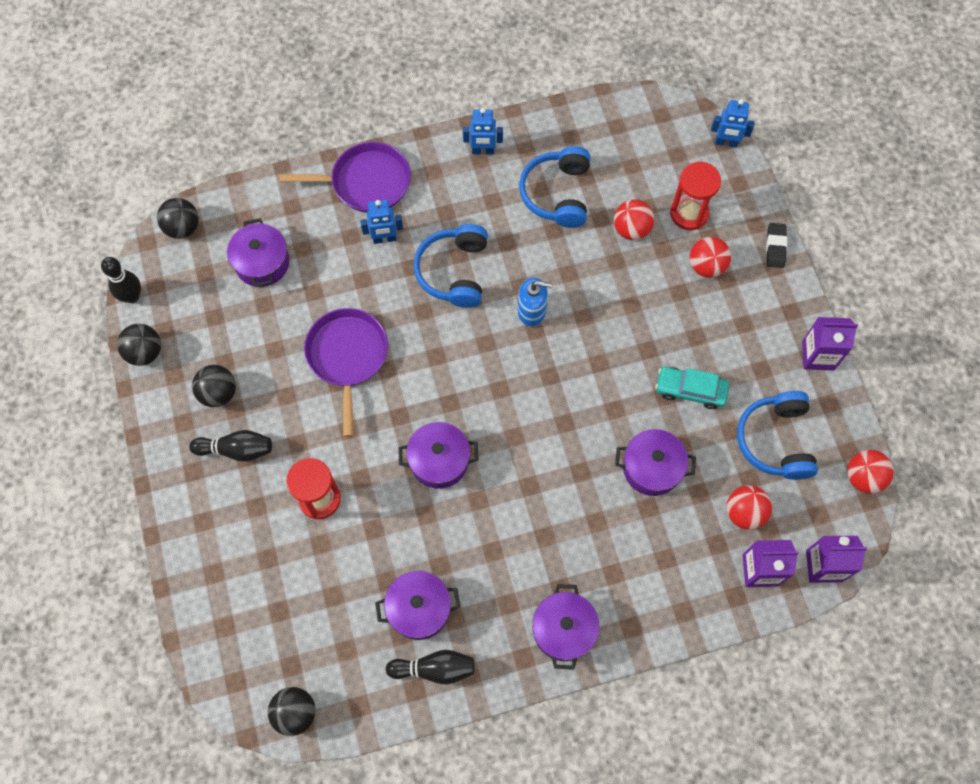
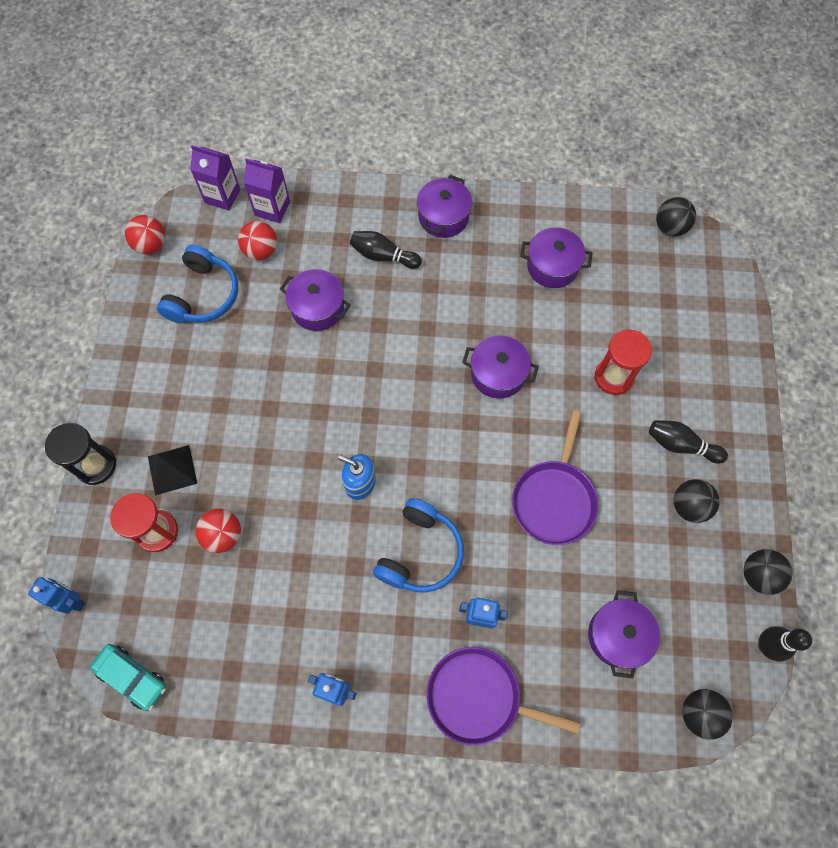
camera: 160 degrees left, 0 degrees up
(434, 669) = (553, 223): black bowling pin -> black bowling pin (383, 256)
(557, 194) = (279, 604): blue headphones -> none
(690, 390) = (251, 360): turquoise car -> turquoise car (132, 677)
(706, 266) = (172, 469): red ball -> black pyramid
(775, 247) = (96, 465): black eraser -> black hourglass
(818, 355) = (123, 351): purple carton -> none

